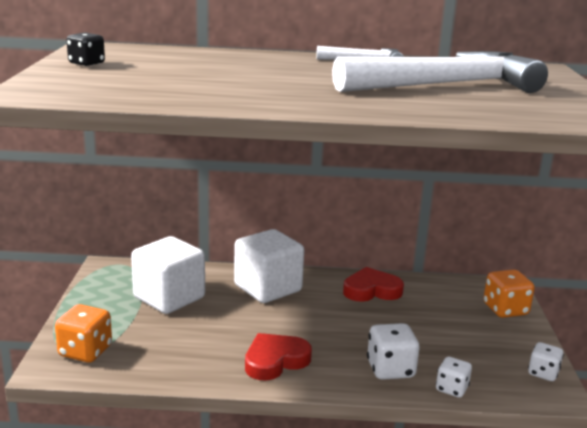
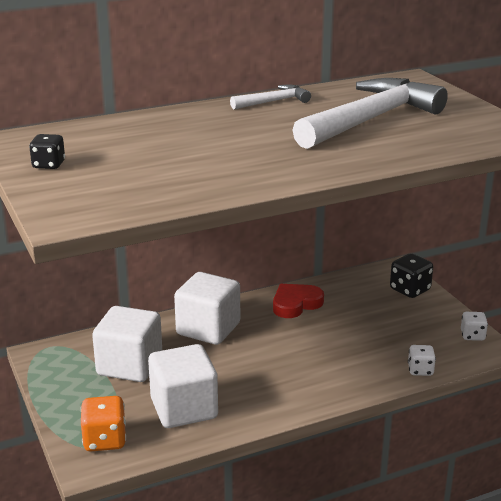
camera: 25 degrees left, 5 degrees up
(179, 348) = (184, 408): none -> white cube
(275, 361) = (272, 393): red heart -> none
(390, 369) = (365, 370): white dice -> none
(505, 310) = (410, 290): orange dice -> black dice

